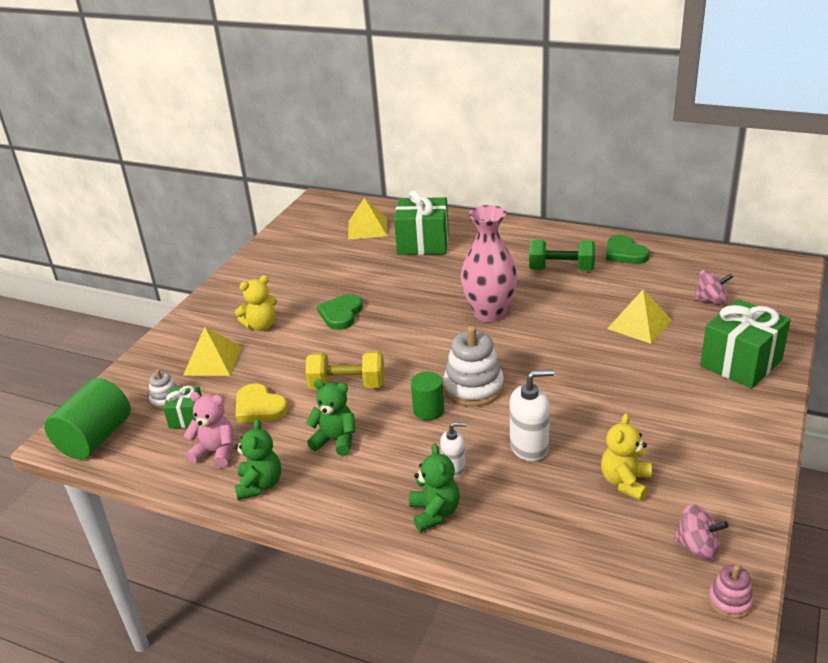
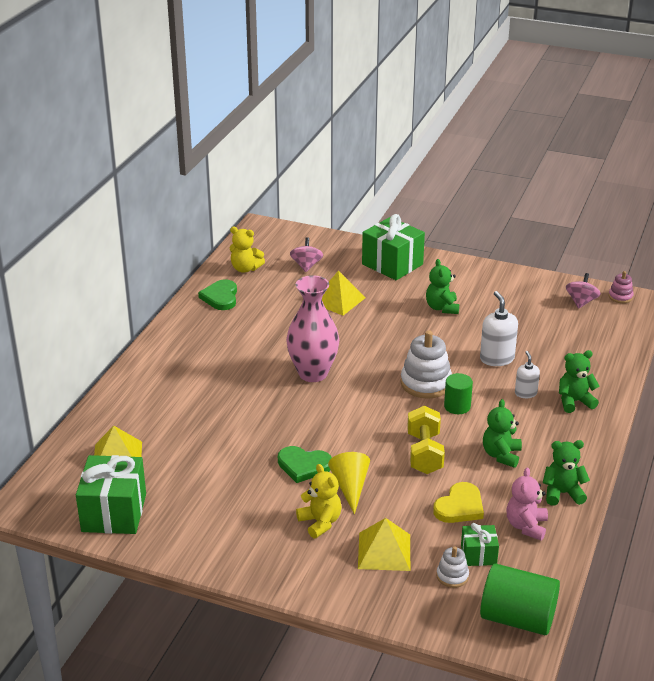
camera: 95 degrees left, 0 degrees up
(305, 340) = (350, 487): none -> yellow cone
(423, 243) = (167, 415): green gift -> green gift (114, 512)
(561, 270) = (243, 332): green dumbbell -> none
(624, 253) = (220, 297): green heart -> green heart turned 120 degrees clockwise
(625, 482) = (528, 322): yellow teddy bear -> yellow teddy bear (245, 268)
(642, 403) = (442, 308): none -> green teddy bear

